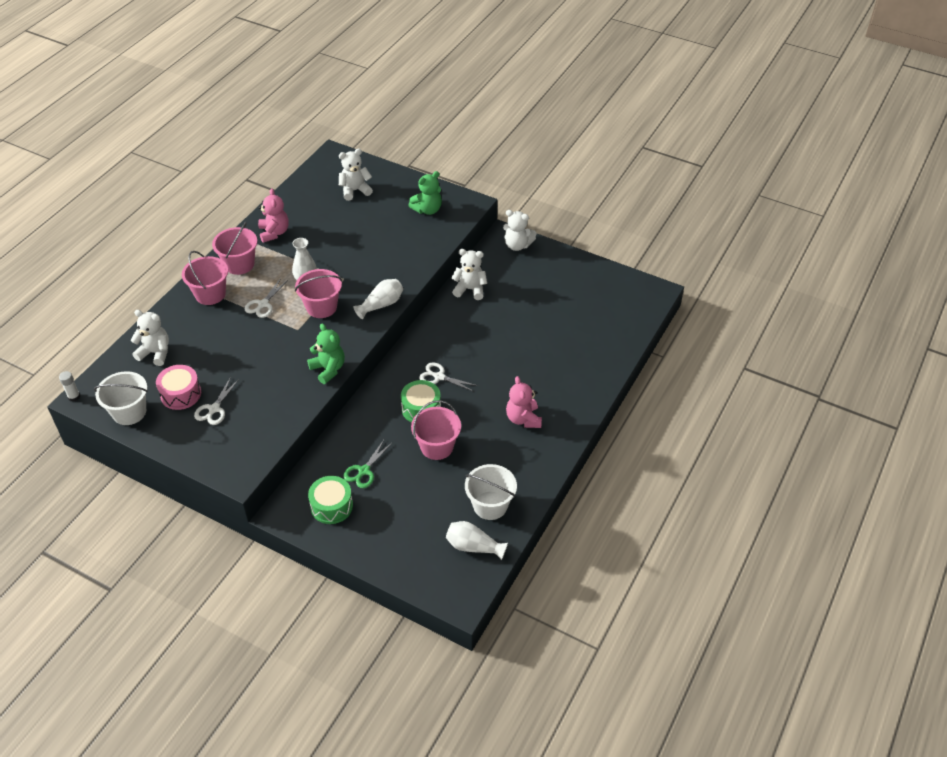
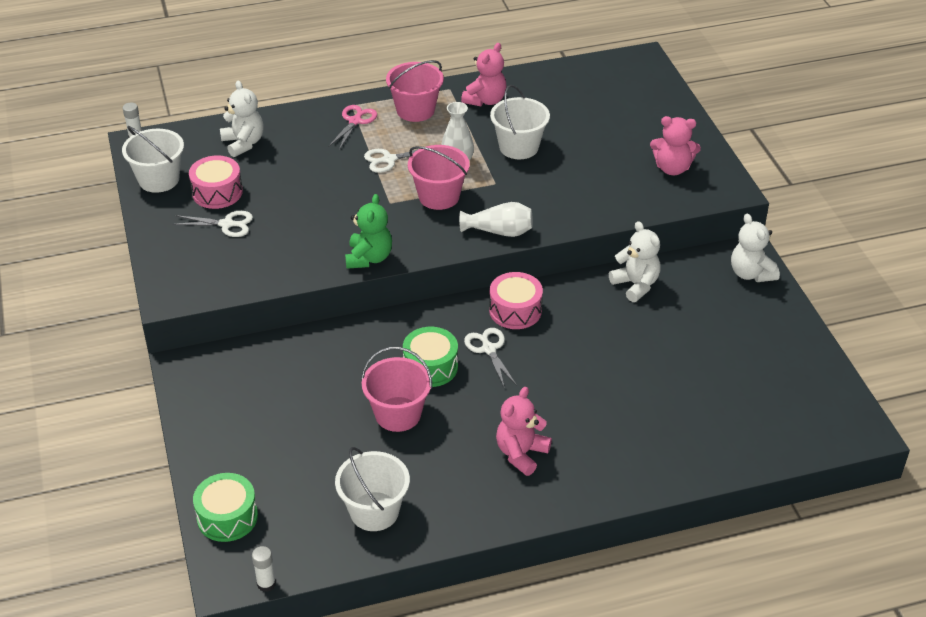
camera: 45 degrees right, 5 degrees down
(210, 294) = (355, 121): pink bucket -> pink scissors
(214, 409) = (226, 224): white scissors -> white scissors turned 150 degrees counterclockwise
(330, 249) = (519, 147): none -> white bucket
(331, 506) = (232, 394): green drum -> green drum (227, 517)
(355, 190) = (619, 106): white teddy bear -> none
(364, 471) = (301, 385): green scissors -> none
(426, 346) = (515, 310): none -> pink drum
(427, 210) = (672, 168): green teddy bear -> pink teddy bear
(473, 547) = (306, 537): white vase -> none
(484, 587) = (266, 584): none -> white glue stick

